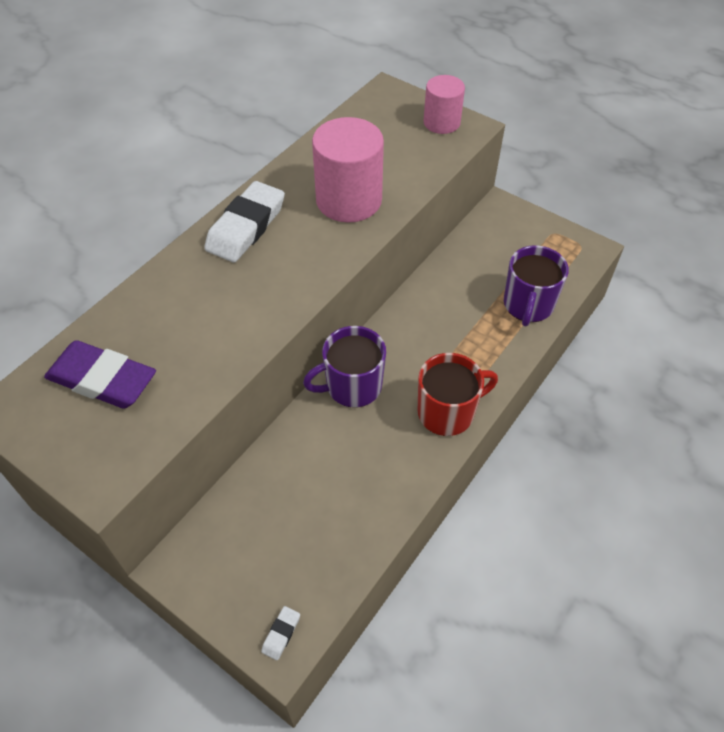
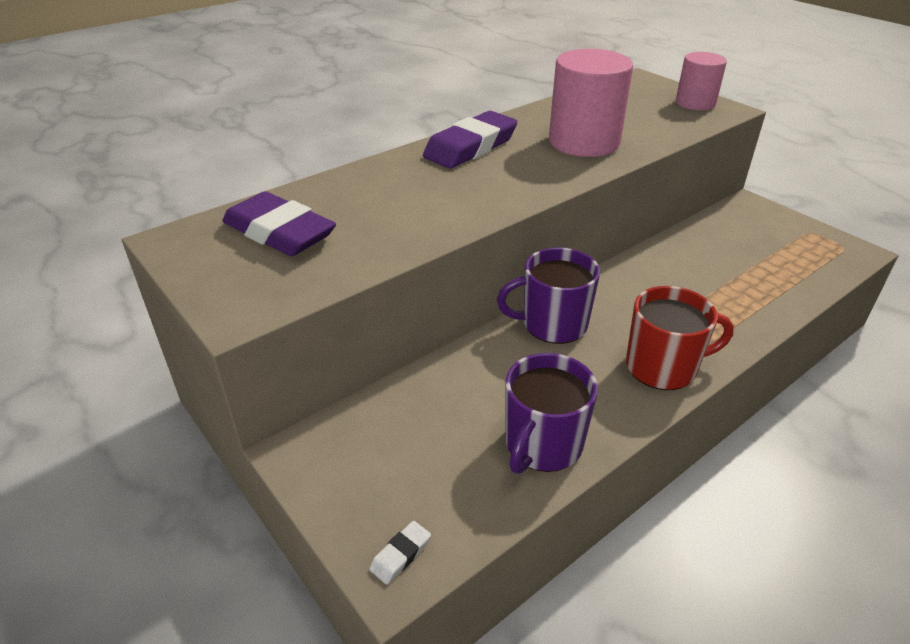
camera: 15 degrees right, 15 degrees down
(246, 227) = (471, 147): white eraser -> purple eraser
(528, 305) = (775, 287): purple mug -> purple mug (542, 445)

